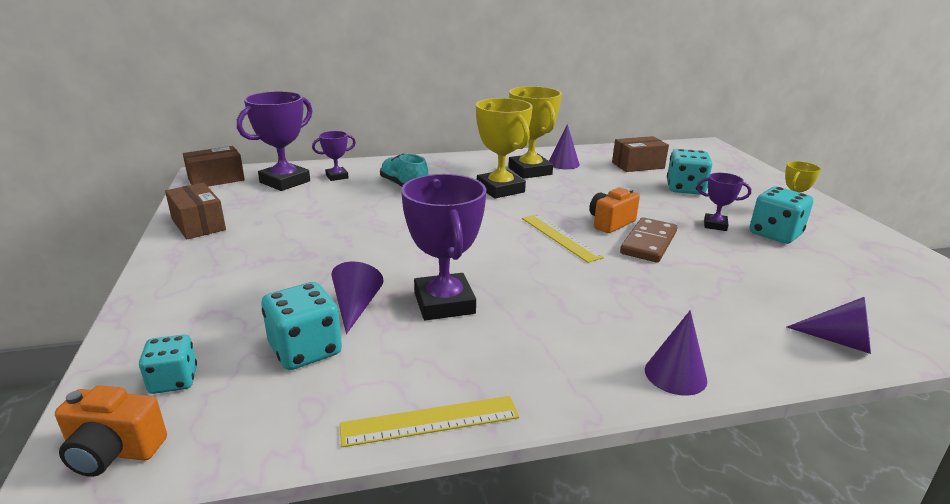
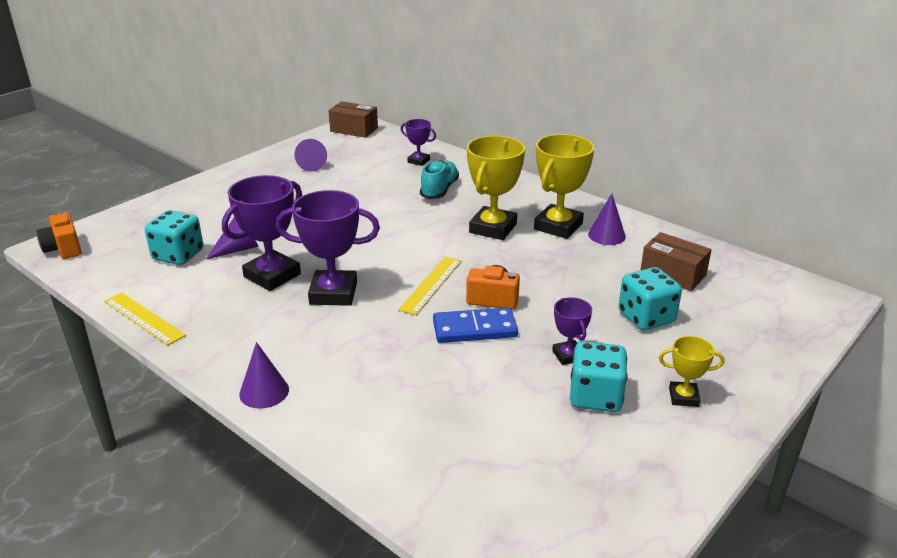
camera: 55 degrees right, 5 degrees up
(173, 380) = (122, 235): turquoise dice -> none
(198, 224) = (284, 158): brown box -> none
(285, 182) = (382, 150): purple trophy -> purple trophy (333, 293)
(648, 243) = (474, 329): brown domino -> blue domino
(839, 341) = (392, 466): purple cone -> purple cone (312, 164)

